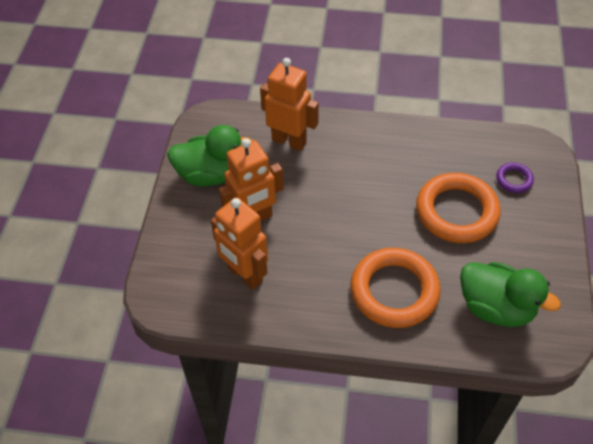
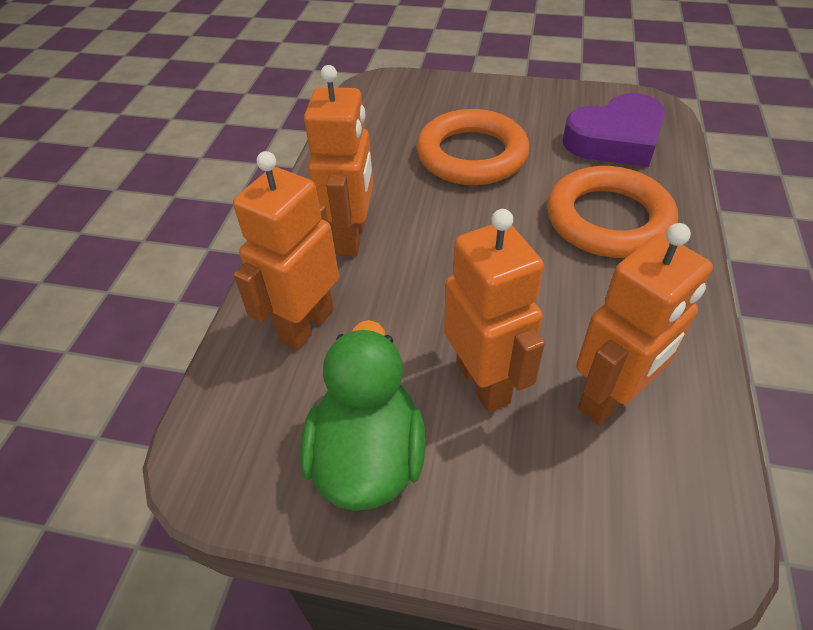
camera: 85 degrees left, 5 degrees down
(359, 152) = (352, 237): none -> orange robot
(496, 307) = (615, 140): green duck -> purple heart
(514, 179) = (422, 108): purple ring -> none

